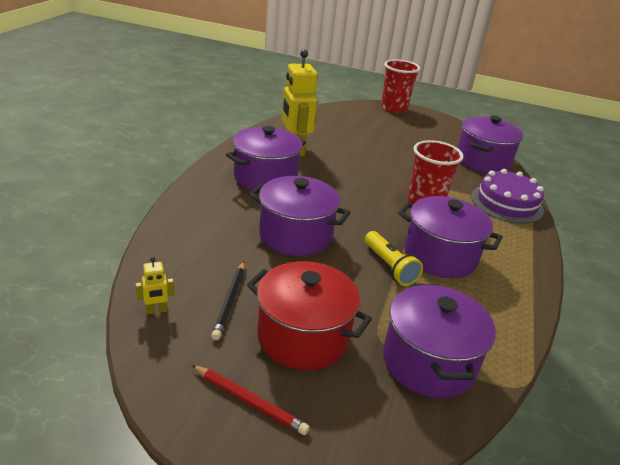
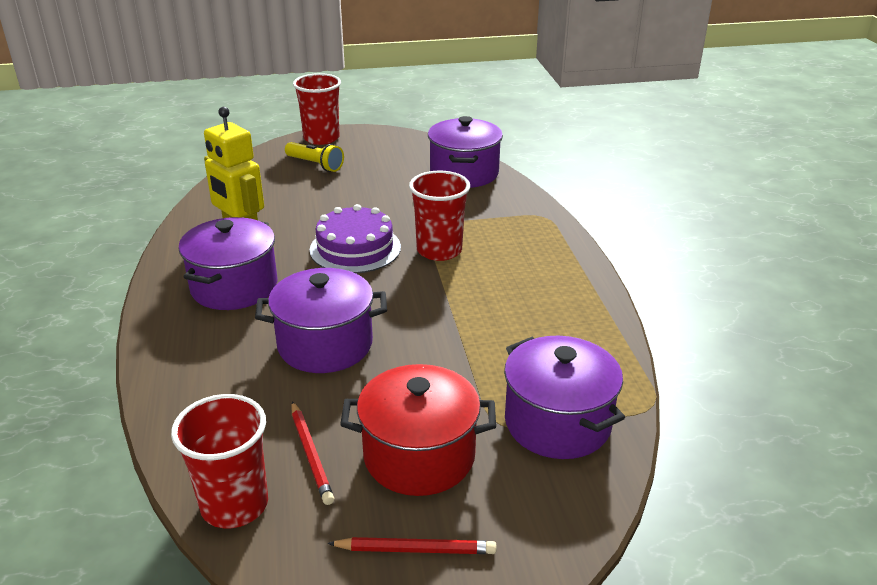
camera: 25 degrees left, 0 degrees up
(156, 311) = (234, 505): yellow robot -> red cup
(230, 301) = (311, 454): black pencil -> red pencil
(389, 266) = (452, 338): yellow flashlight -> yellow flashlight (315, 164)
(440, 256) = (494, 304): purple pot -> none
(507, 203) = (520, 215): purple cake -> purple cake (355, 248)

